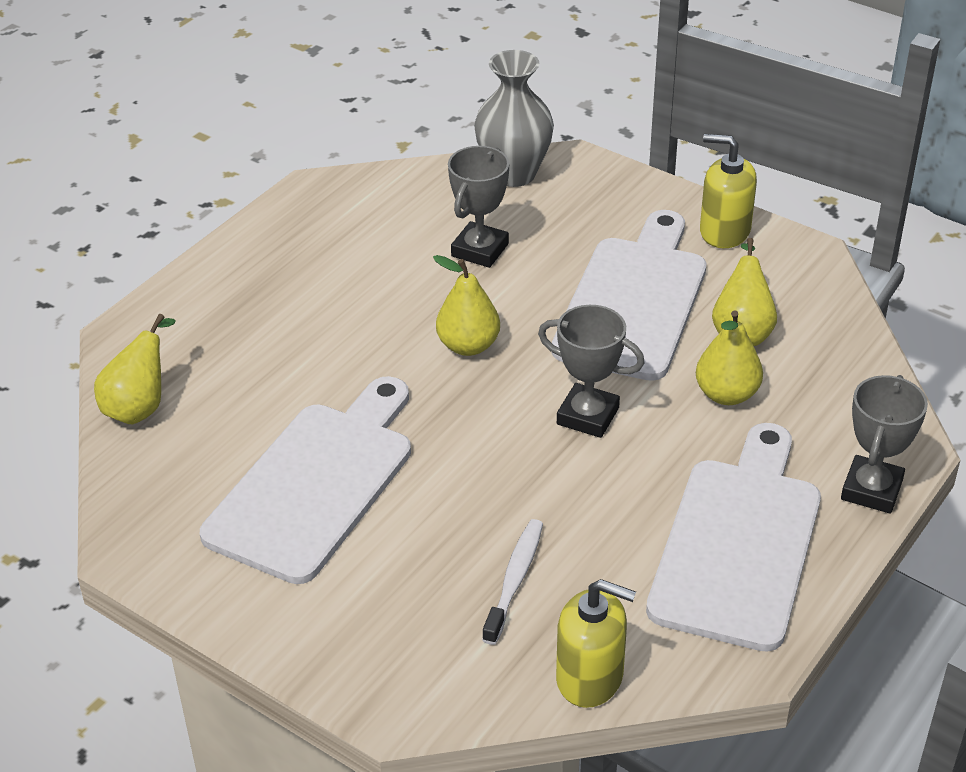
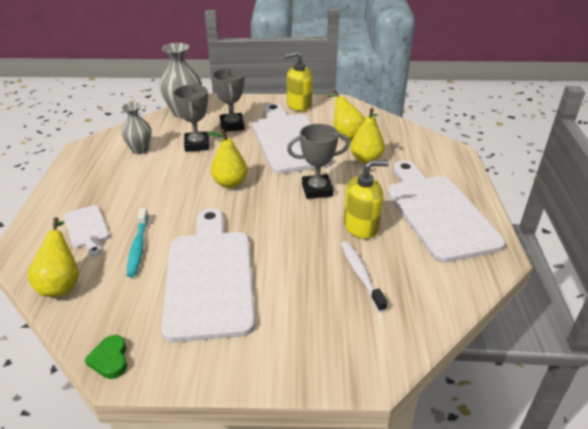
camera: 35 degrees left, 5 degrees down
(126, 533) = (110, 359): none -> green heart
(222, 336) = (87, 228): none -> white cutting board
(264, 395) = (138, 247): none -> turquoise toothbrush
(388, 225) = (140, 150): none -> grey vase
(590, 677) = (445, 302): yellow soap dispenser -> yellow soap dispenser (361, 226)
(871, 490) = (461, 171): grey trophy -> grey trophy (232, 125)

